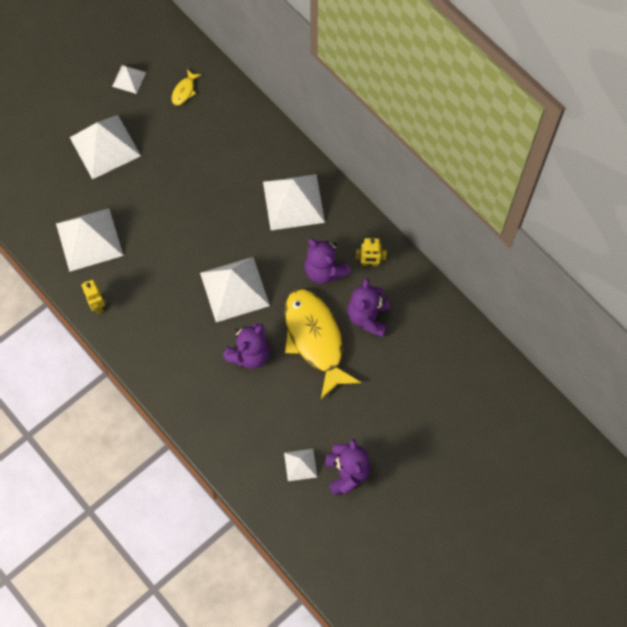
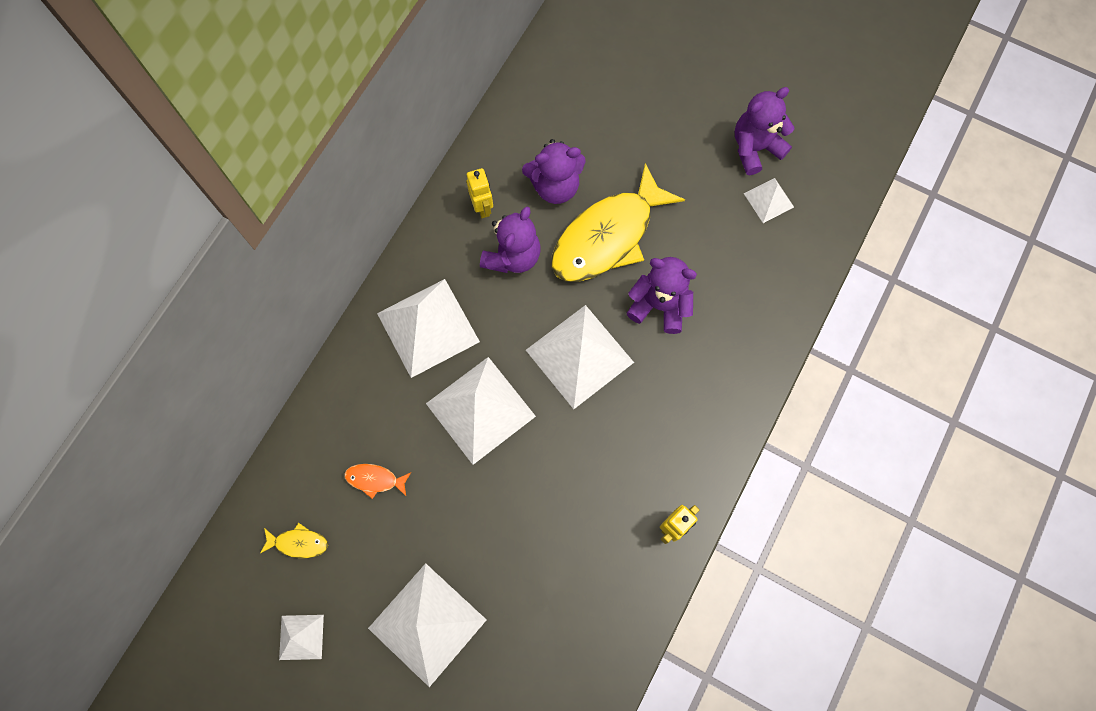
camera: 110 degrees left, 5 degrees up
(89, 239) = (581, 581): white pyramid -> white pyramid (480, 409)
(204, 142) = (375, 479): none -> orange fish

